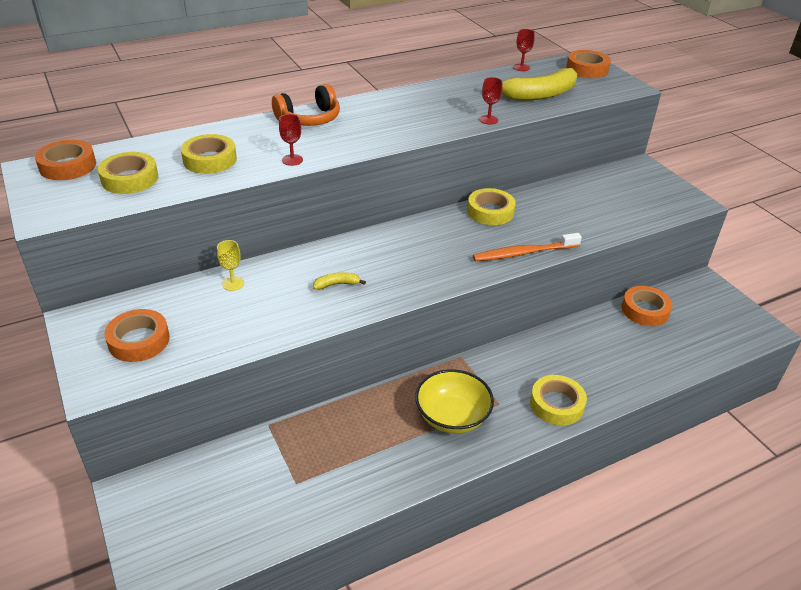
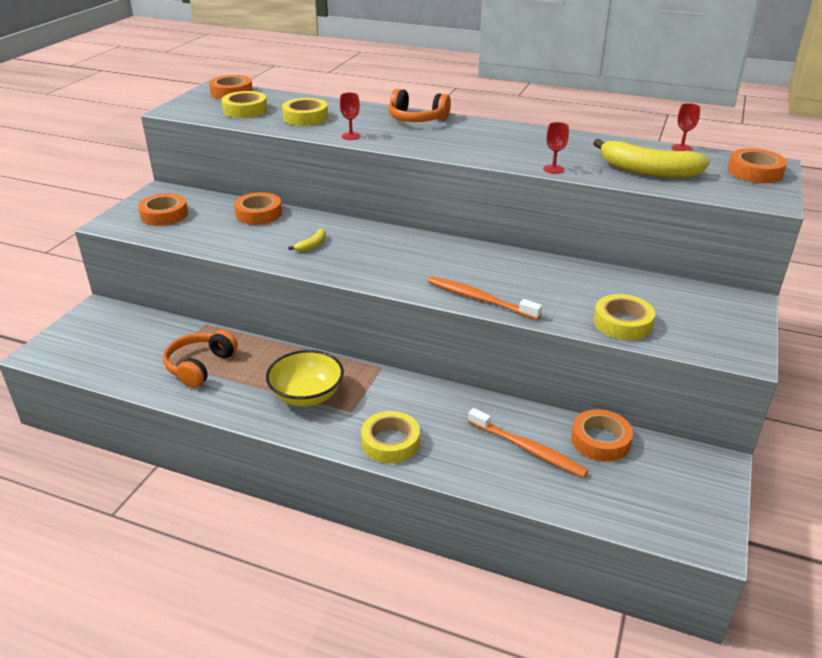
camera: 50 degrees right, 5 degrees down
(233, 283) = (259, 214): yellow goblet -> orange tape
(333, 462) = (200, 366): none -> orange headphones
(337, 284) = (312, 245): yellow banana -> yellow banana turned 90 degrees clockwise
(490, 211) = (512, 261): yellow tape -> yellow tape (622, 323)
(625, 345) = (528, 449): none -> orange toothbrush

